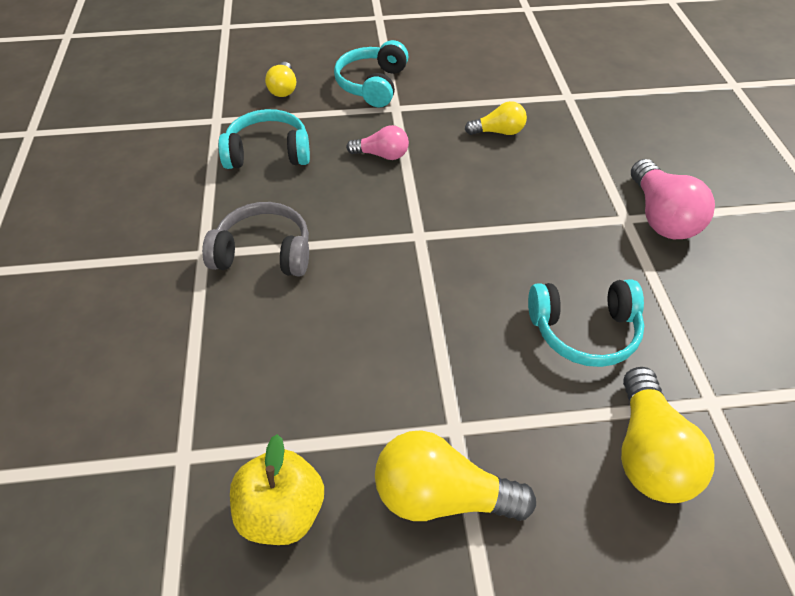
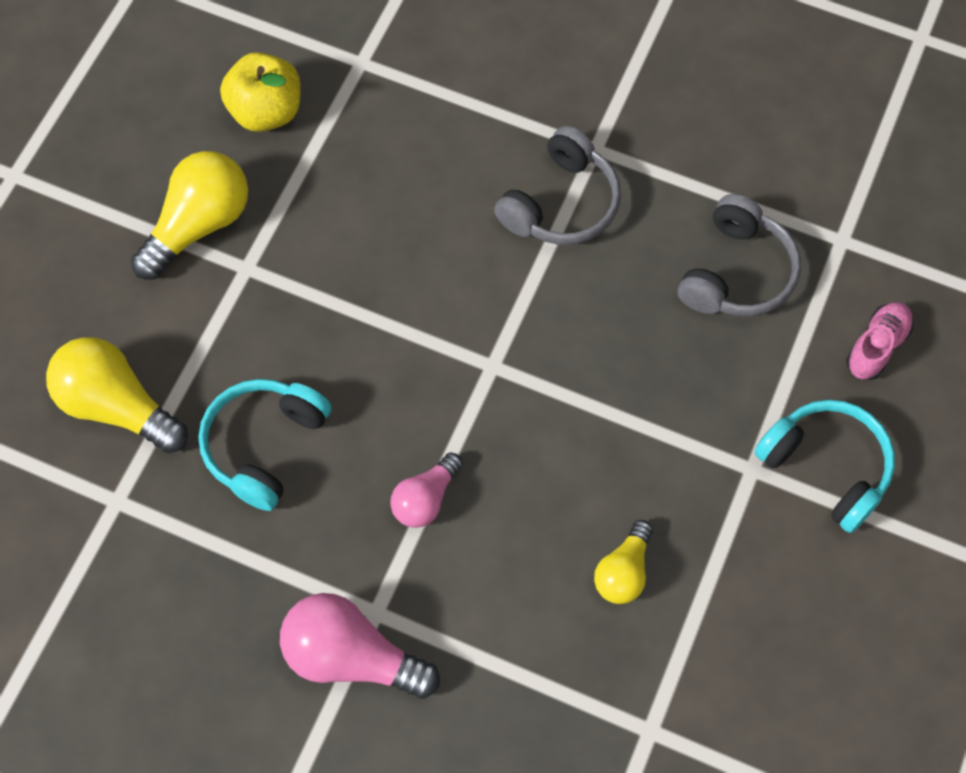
camera: 120 degrees right, 15 degrees up
(268, 153) = (737, 273): turquoise headphones -> grey headphones
(283, 89) = (876, 347): yellow light bulb -> pink shoe
(382, 155) = (658, 399): pink light bulb -> pink light bulb (425, 499)

